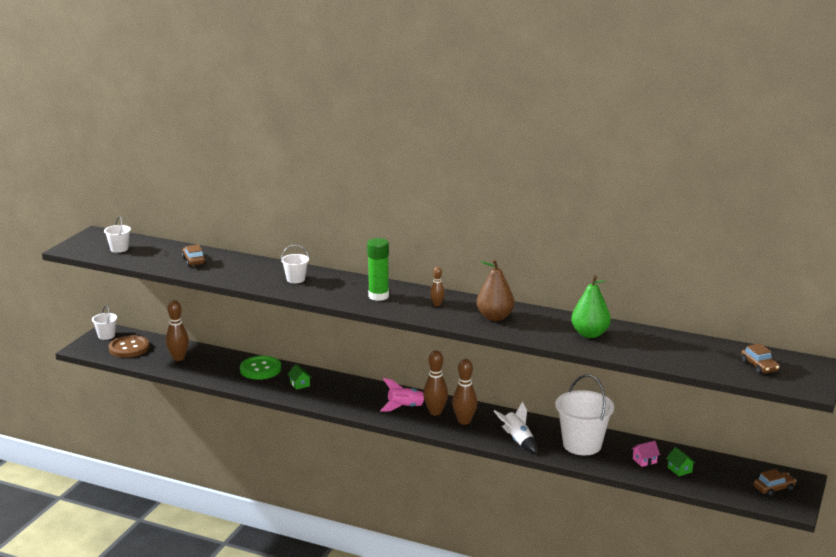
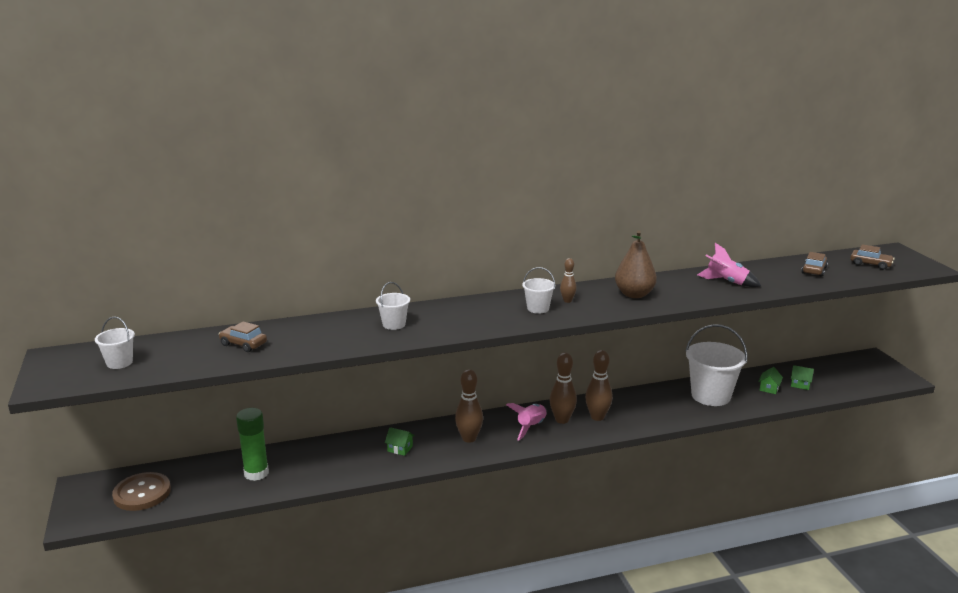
camera: 40 degrees left, 0 degrees up
(106, 336) = (89, 491): white bucket -> white bucket (538, 308)
(178, 358) = (223, 478): brown bowling pin -> brown bowling pin (469, 438)
(260, 369) = (335, 451): green button -> none
(378, 296) = (503, 312): green glue stick -> green glue stick (256, 473)
(517, 440) = (663, 414): white rocket -> none
(590, 334) = (726, 282): green pear -> pink rocket
(644, 460) = (769, 388): pink house -> green house
(774, 489) = (871, 371): brown car -> brown car (814, 270)

